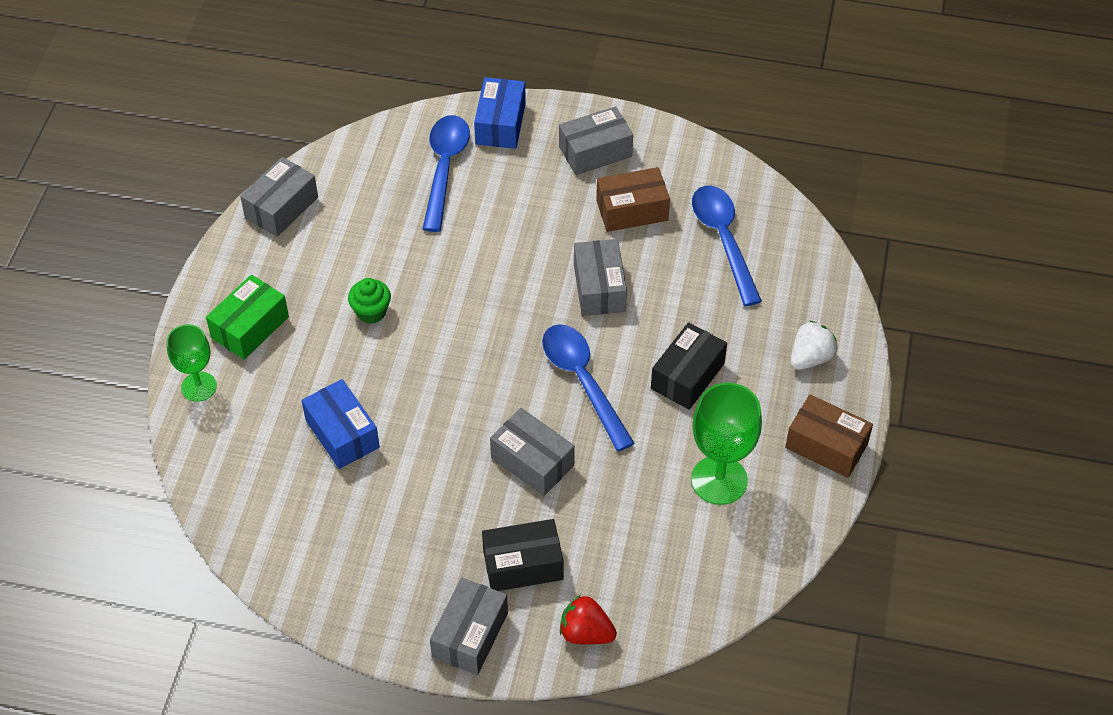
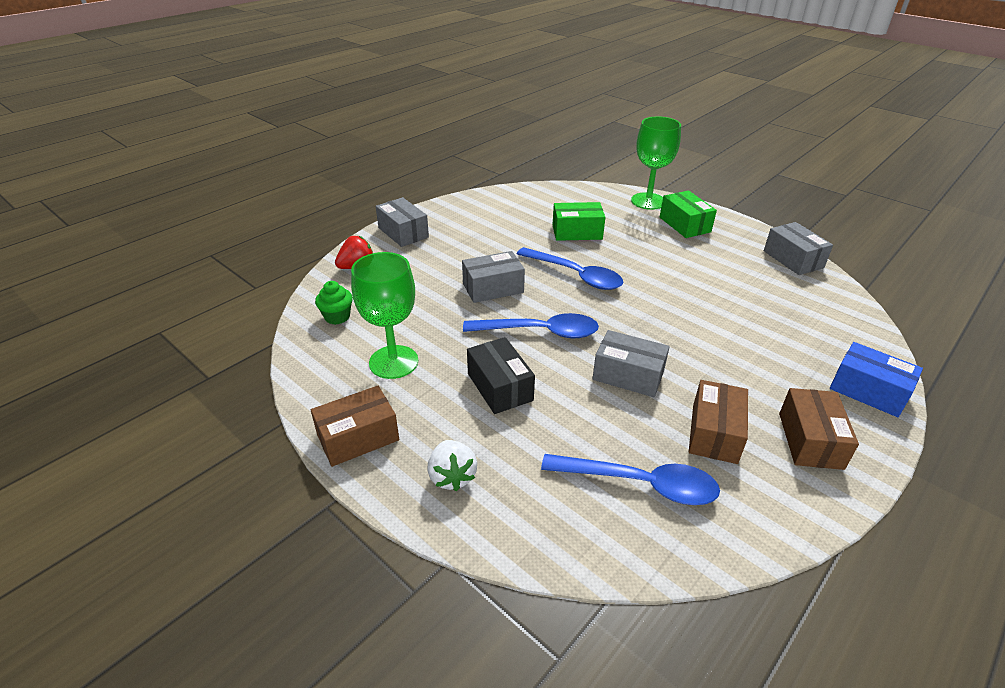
camera: 120 degrees right, 15 degrees down
(199, 387) = (648, 201): green goblet -> green goblet, size x1.55
(342, 434) = (577, 232): blue box -> green box
(371, 312) = (670, 266): green cupcake -> green cupcake (337, 317)
(444, 168) = (813, 340): blue spoon -> blue spoon (575, 275)
(523, 564) = (425, 261): black box -> none
(595, 152) = (810, 440): grey box -> brown box

